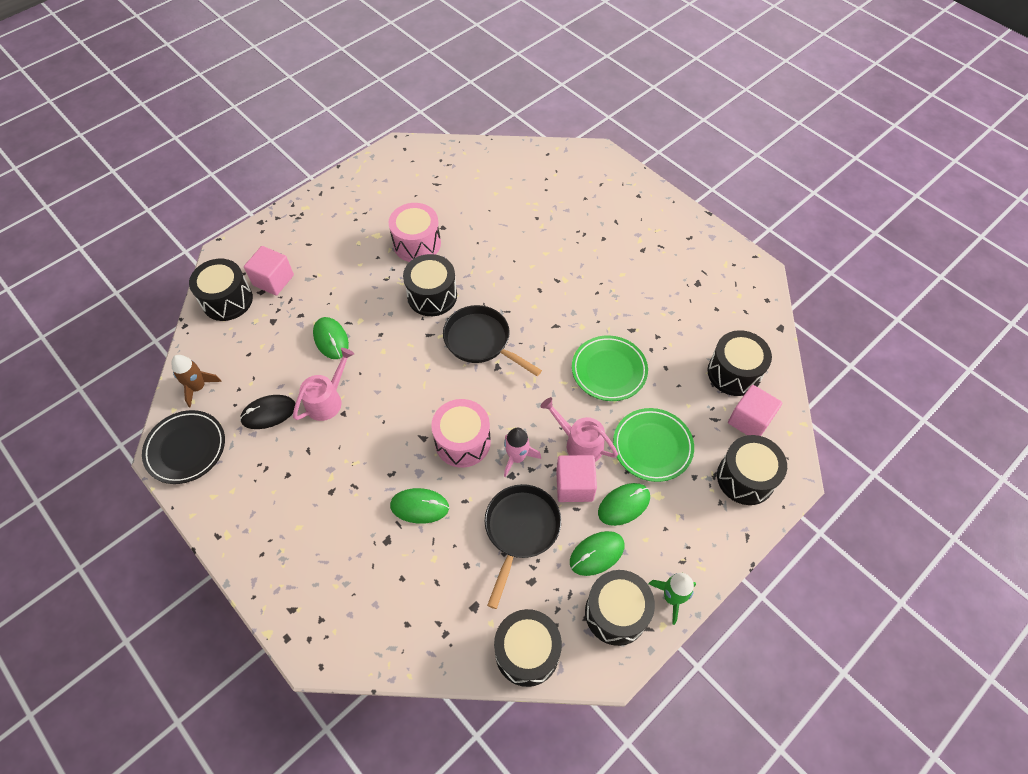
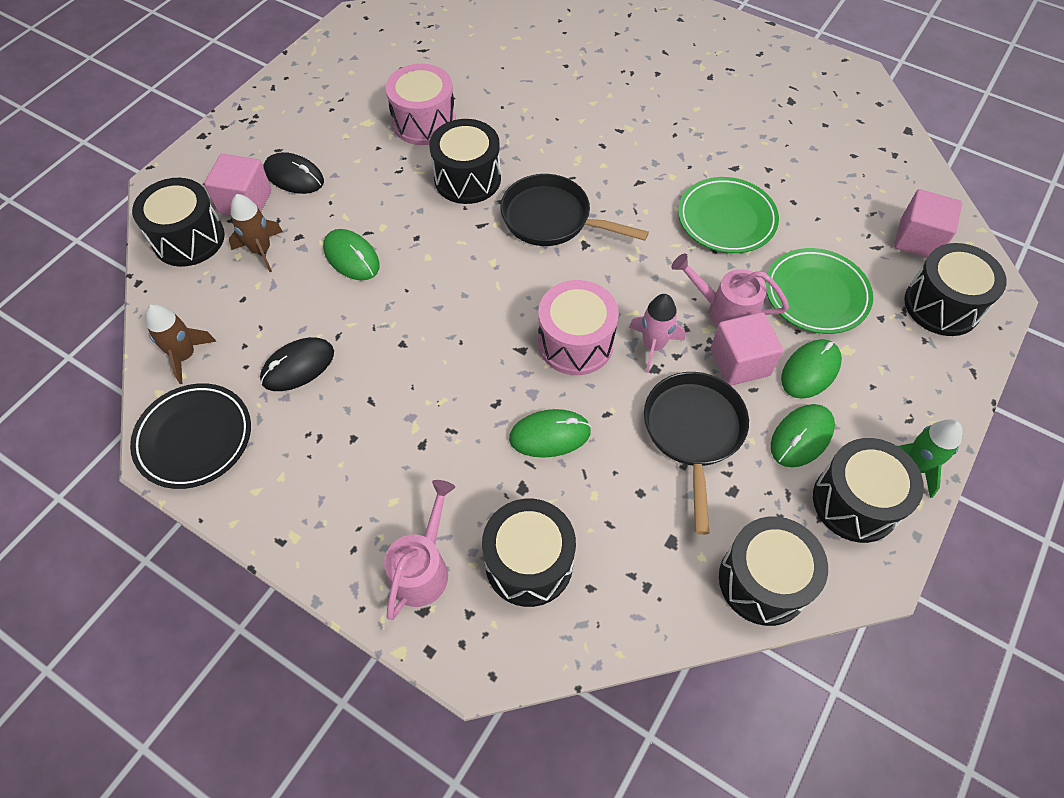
camera: 15 degrees left, 0 degrees up
(272, 320) = (261, 250): none -> brown rocket
(312, 267) = (294, 176): none -> black mouse
(327, 399) = (374, 331): pink watering can -> pink watering can (422, 567)
(734, 373) = (876, 190): black drum -> black drum (529, 563)

